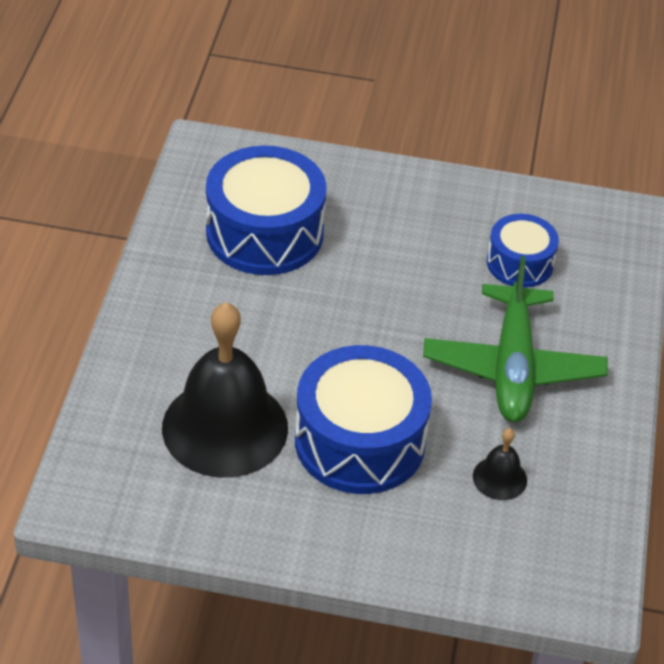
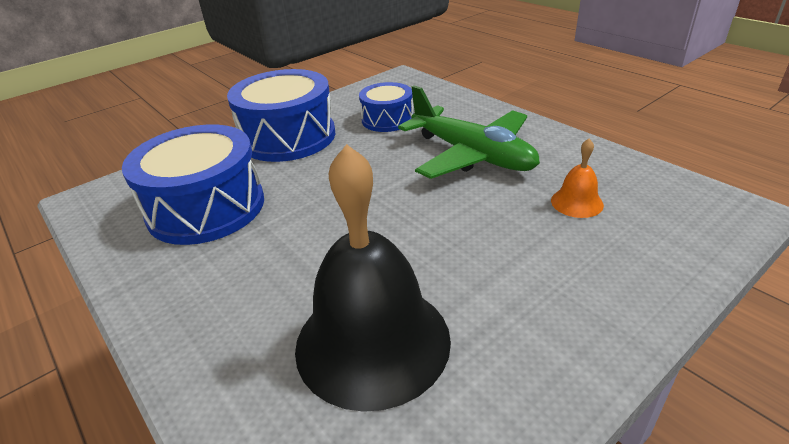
camera: 45 degrees left, 10 degrees down
(360, 441) = (475, 257): blue drum -> blue drum (288, 137)
(499, 478) = (577, 202): black bell -> orange bell

